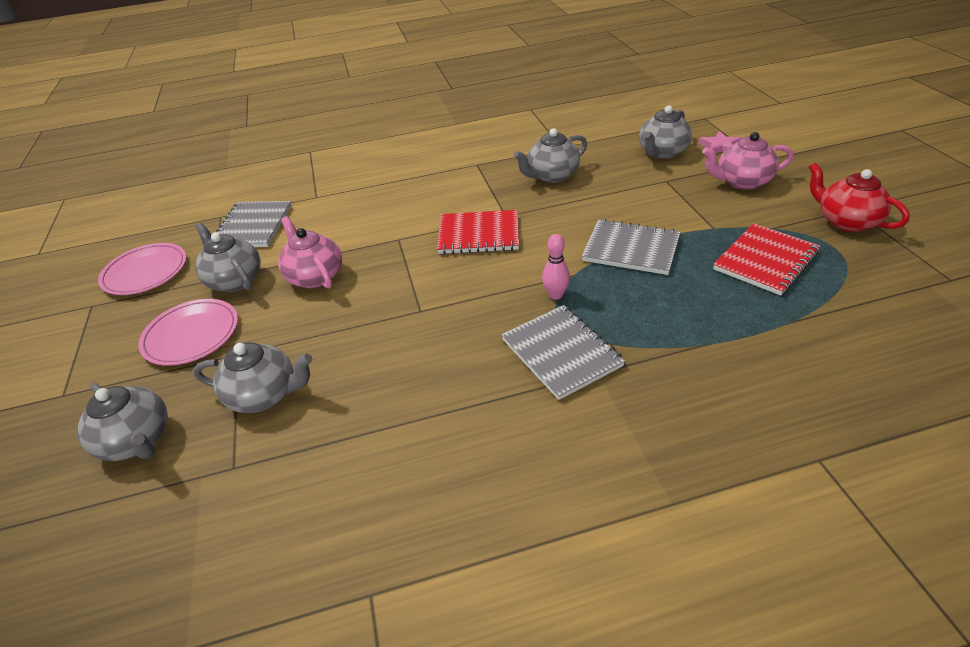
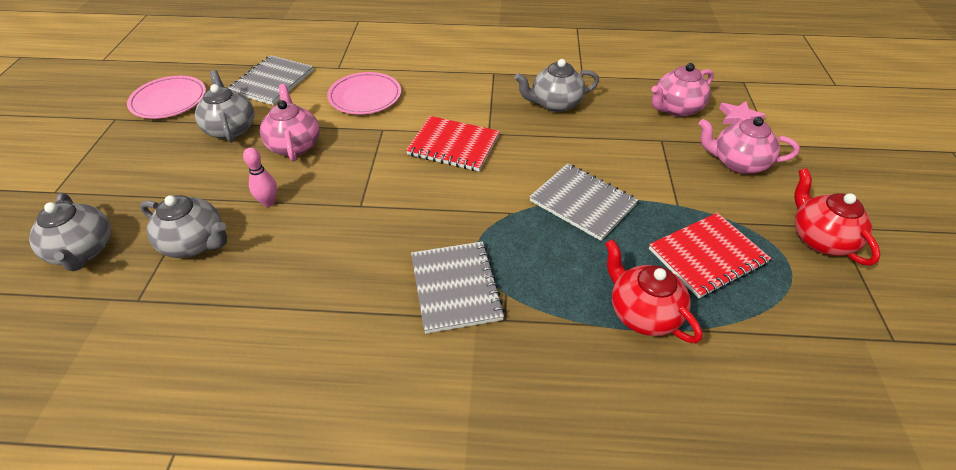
camera: 15 degrees right, 5 degrees up
(191, 335) = (171, 169): pink plate -> pink plate (365, 97)
(556, 295) = (485, 228): pink bowling pin -> pink bowling pin (268, 202)
(662, 153) = (676, 108): grey teapot -> pink teapot
(741, 321) = (642, 313): none -> red teapot

